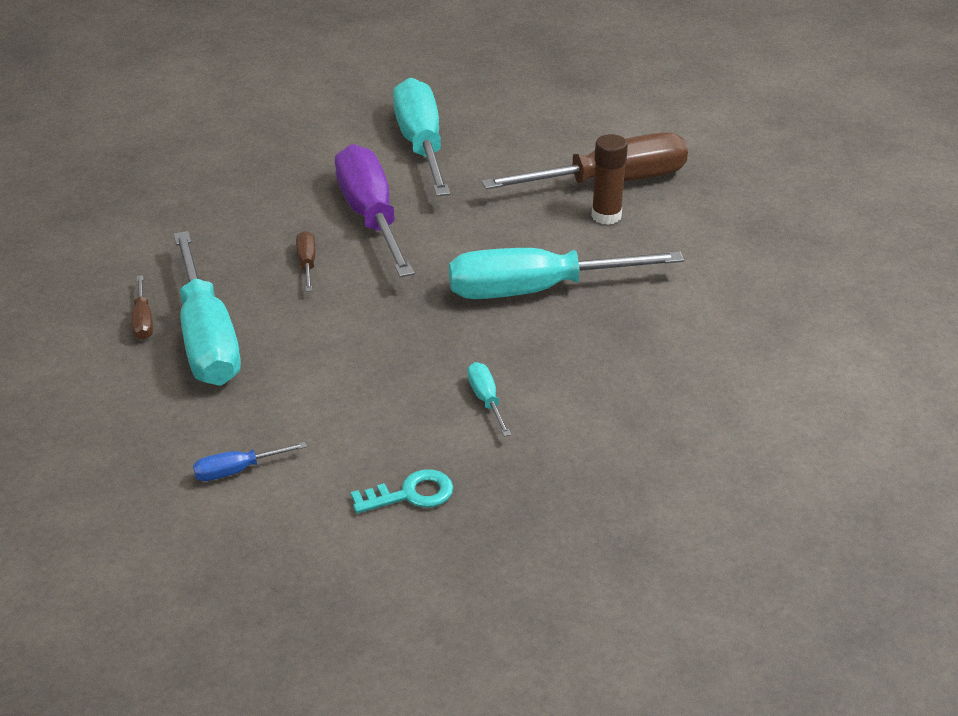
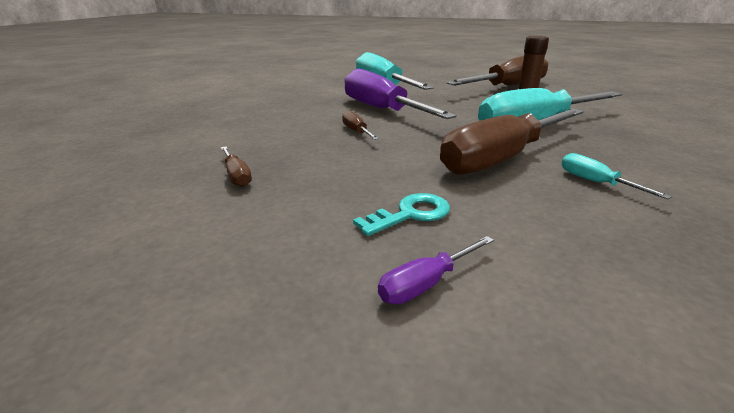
camera: 15 degrees left, 10 degrees down
(207, 338) = (305, 179): turquoise screwdriver -> none
(237, 470) = (426, 283): blue screwdriver -> purple screwdriver
(410, 494) = (649, 270): turquoise key -> turquoise key (410, 214)
(430, 346) = (502, 158): none -> brown screwdriver

